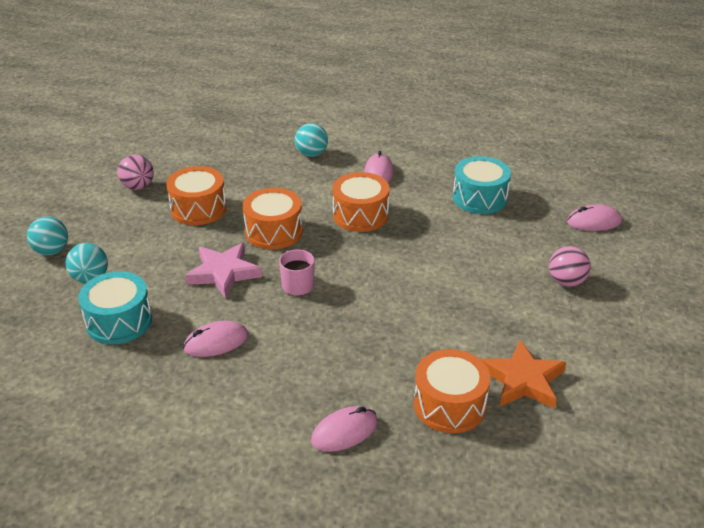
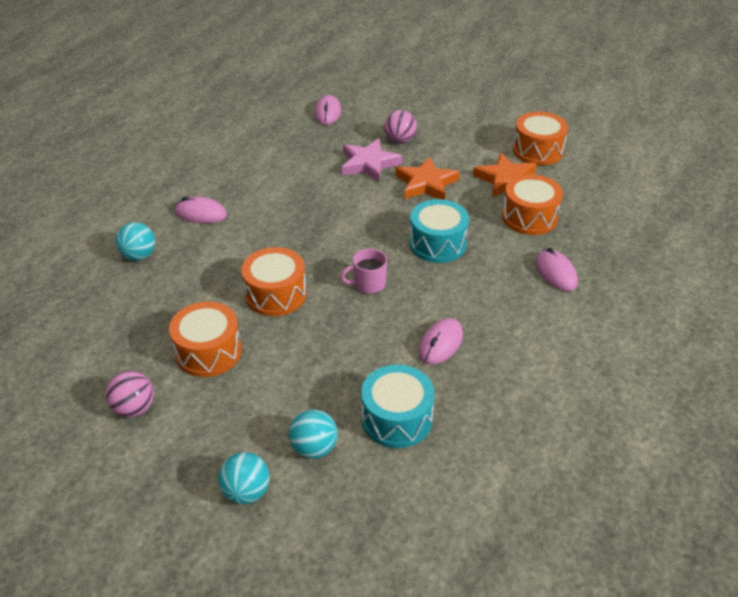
camera: 80 degrees left, 5 degrees up
(216, 342) = (441, 343): pink mouse -> pink mouse turned 45 degrees clockwise
(223, 273) = (335, 335): pink star -> pink star (369, 164)
(360, 215) = (269, 233): orange drum -> orange drum (538, 150)
(479, 198) = (271, 161): turquoise drum -> turquoise drum (437, 243)
(485, 310) = (426, 184): none -> orange star

